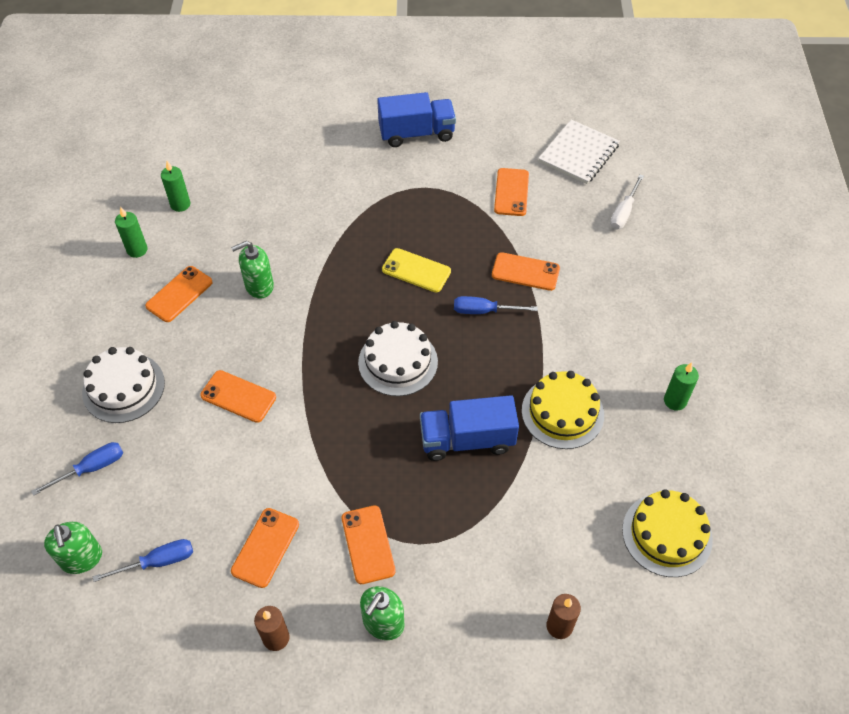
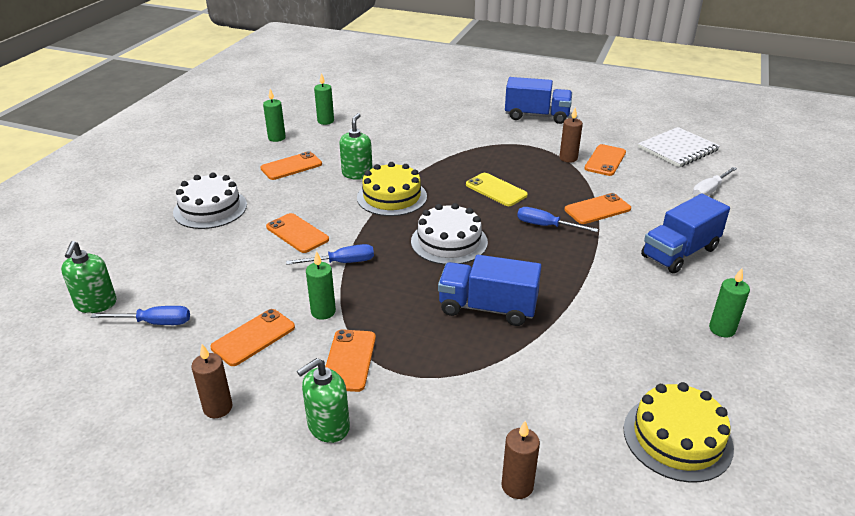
camera: 20 degrees right, 20 degrees down
(91, 468) = (148, 250): blue screwdriver -> blue screwdriver (342, 262)
(259, 286) = (357, 174): green soap dispenser -> green soap dispenser turned 105 degrees clockwise
(316, 494) = (323, 312): none -> green candle
(473, 198) = (568, 158): none -> brown candle
(525, 272) = (597, 209): orange phone -> orange phone turned 60 degrees counterclockwise
(562, 412) = (594, 310): yellow cake -> yellow cake (392, 197)
(617, 312) = (679, 252): none -> blue truck

